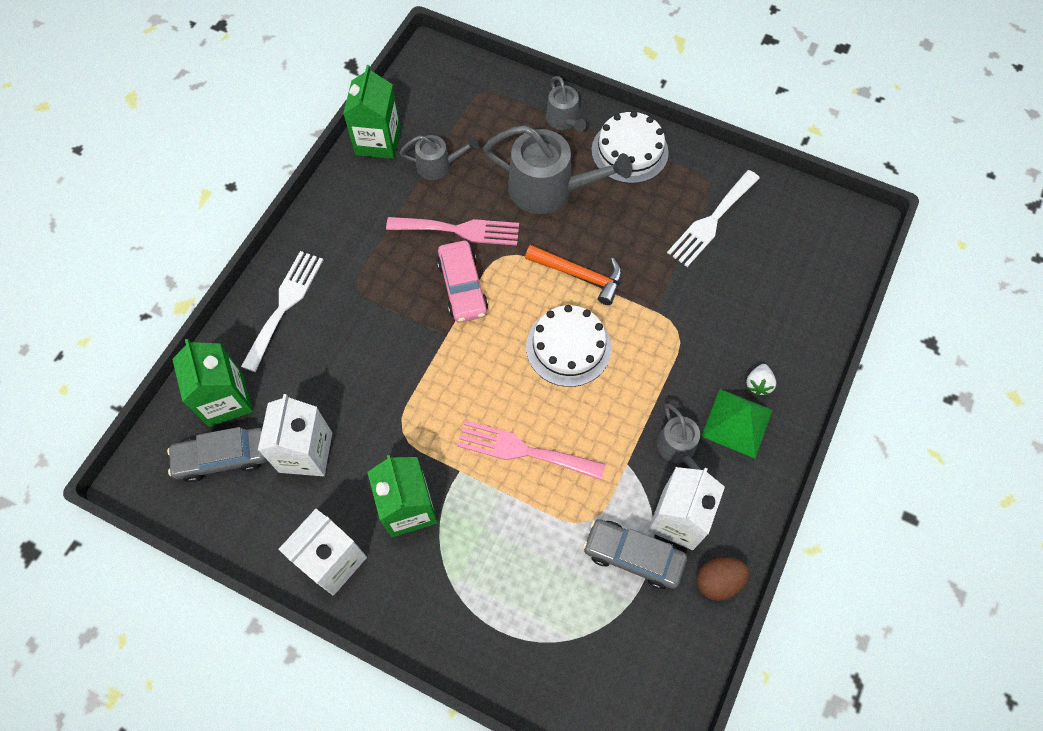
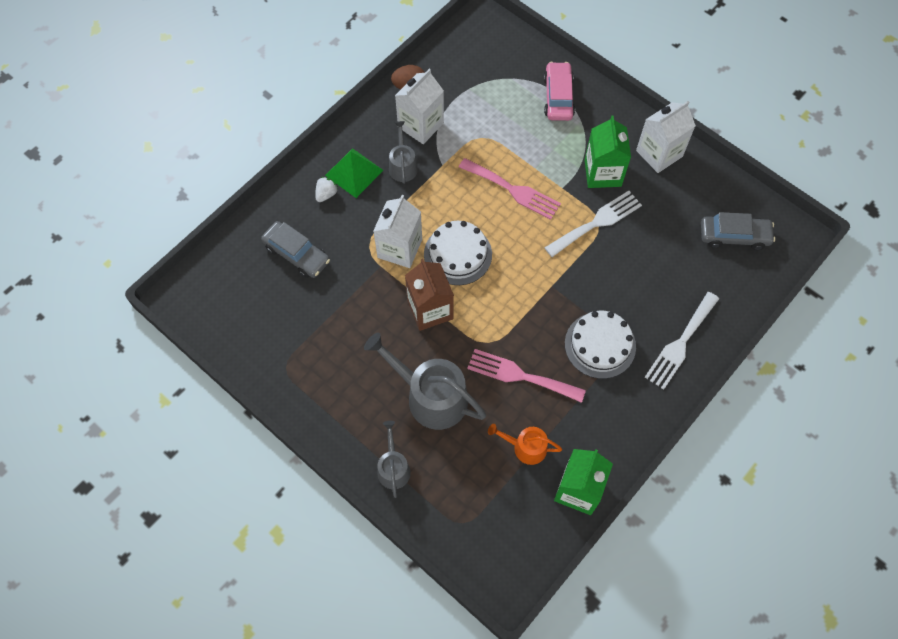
camera: 165 degrees left, 0 degrees up
(225, 399) = (731, 277): green carton -> none
(305, 452) = (672, 225): white carton -> white carton (400, 248)
(438, 165) = (525, 447): grey watering can -> orange watering can
(462, 287) = (529, 323): pink car -> pink car (558, 97)
(579, 275) = (430, 309): orange hammer -> brown carton
(629, 151) = (344, 417): white cake -> white cake (600, 345)
(633, 556) = (458, 111): grey car -> grey car (297, 254)
(711, 221) = (301, 330): white fork -> white fork (596, 222)

